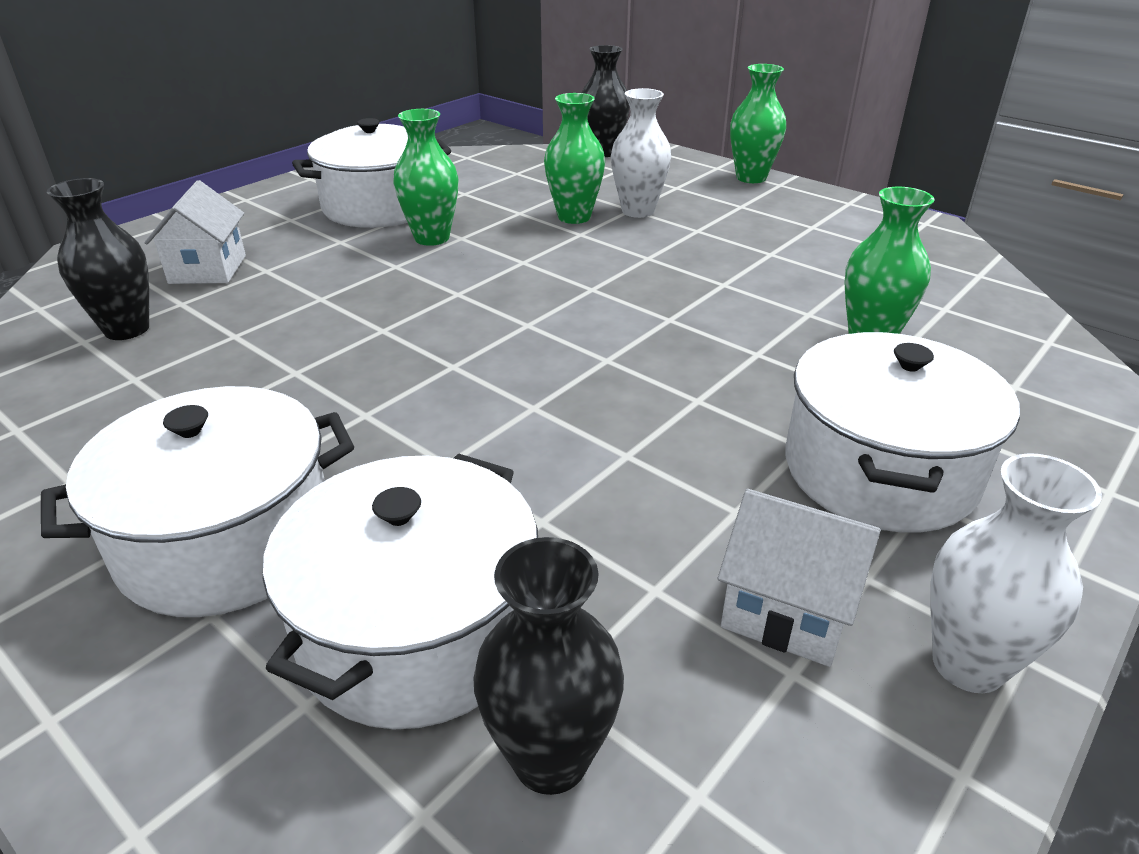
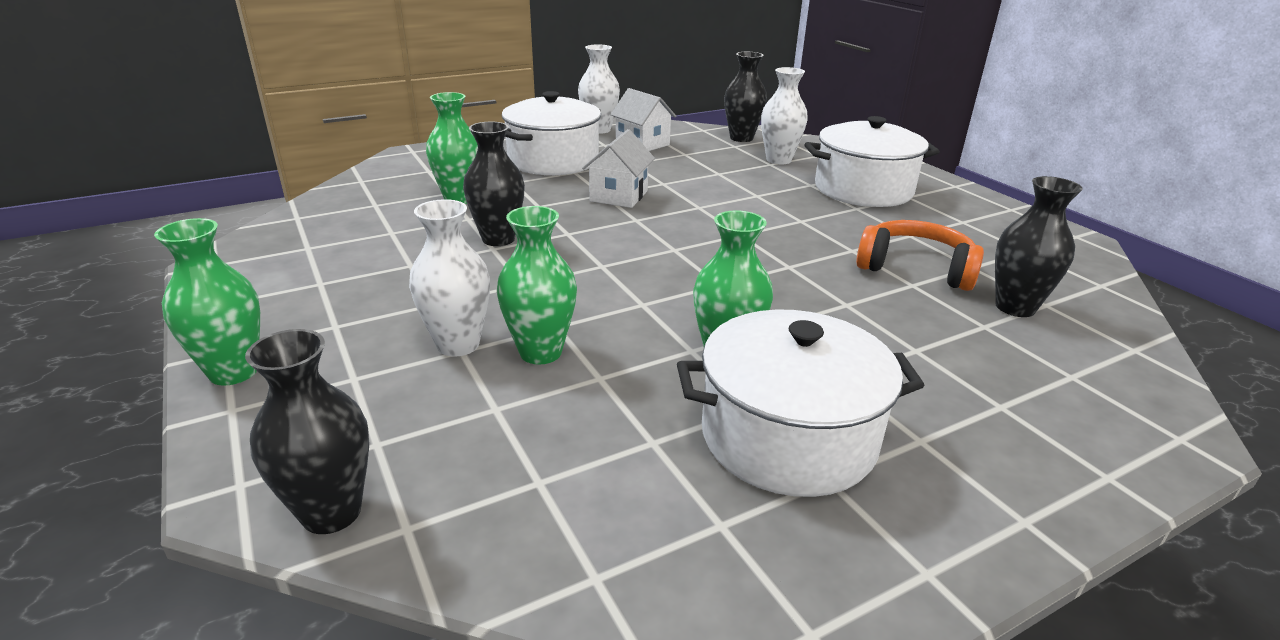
camera: 160 degrees left, 5 degrees down
(208, 269) = (985, 364): white house -> white house (619, 196)
(218, 358) = (915, 269): none -> orange headphones
(417, 631) = (778, 160): white pot -> white vase
(733, 295) = (498, 239): none -> black vase

